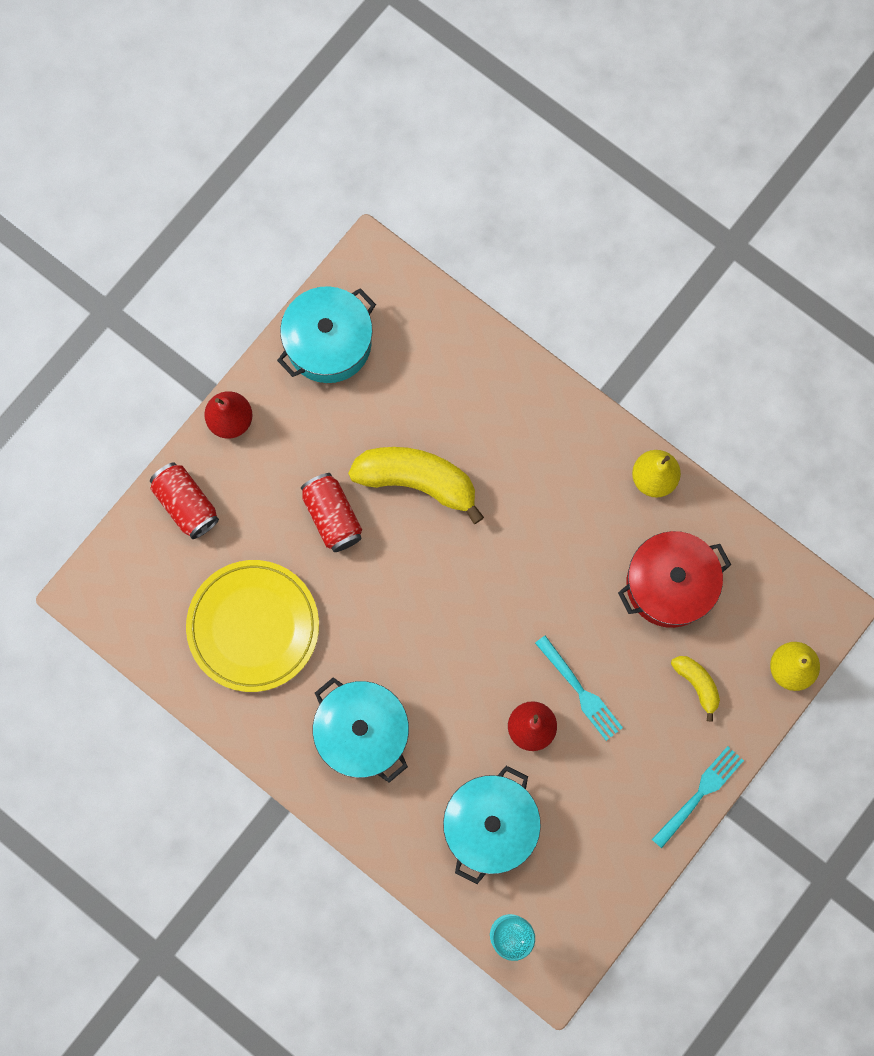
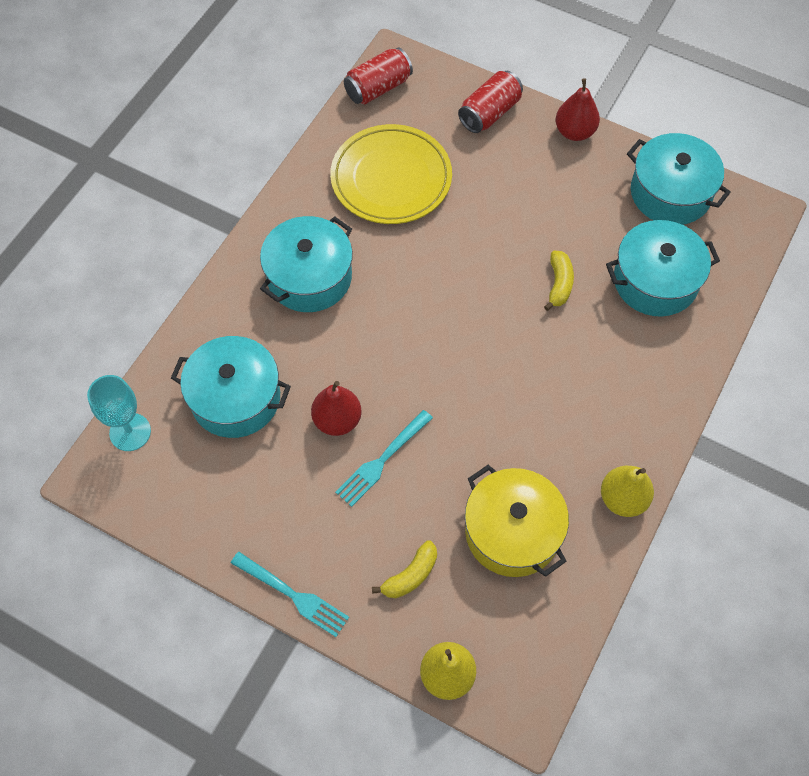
camera: 80 degrees right, 15 degrees down
(332, 516) = (507, 222): red can -> red can (378, 88)
(417, 481) = (559, 284): yellow banana -> yellow banana, size x0.50
(430, 386) = (655, 281): none -> turquoise pot
(669, 584) = (512, 532): red pot -> yellow pot

